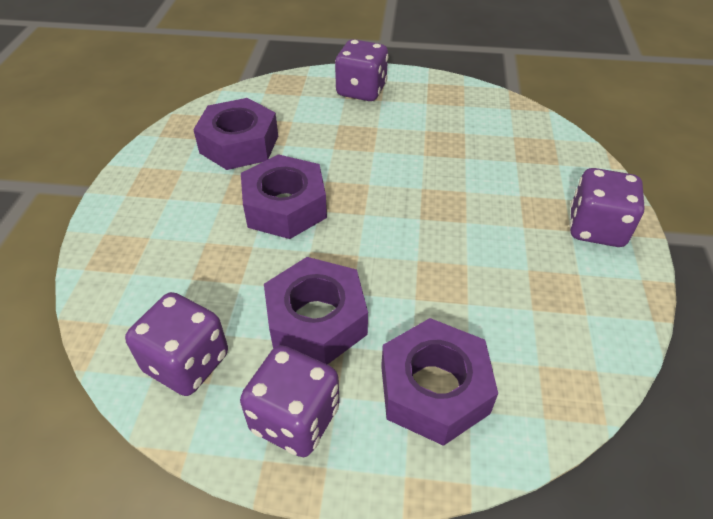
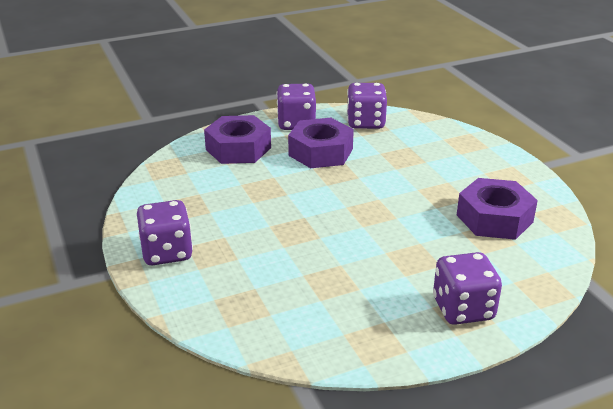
camera: 150 degrees right, 15 degrees down
(285, 207) = (403, 192): purple nut -> none

